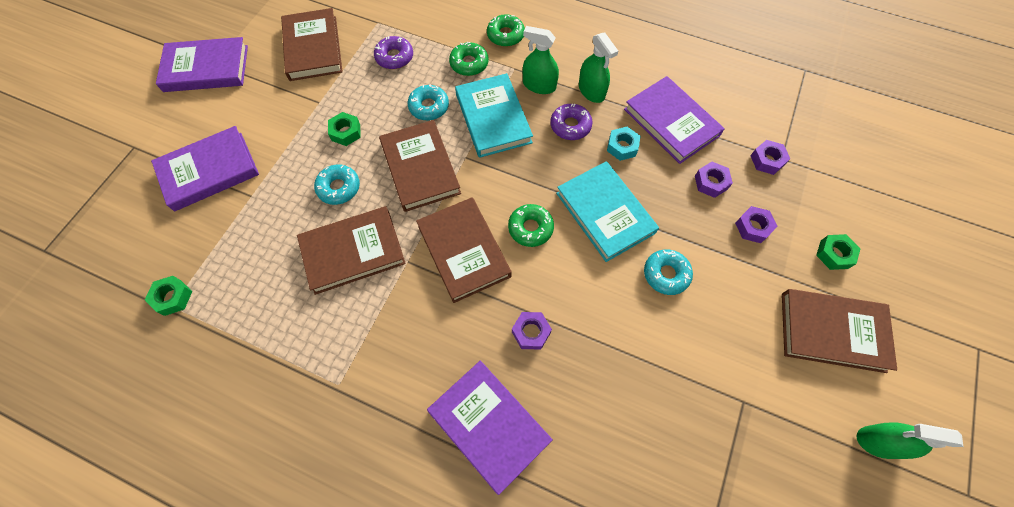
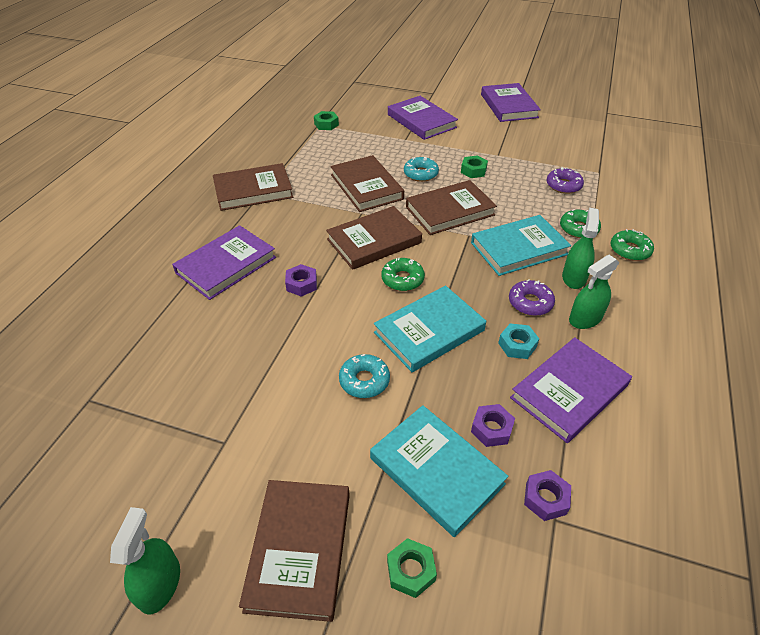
camera: 85 degrees right, 20 degrees down
(313, 48) = (551, 145): brown book -> brown book (253, 190)
(429, 107) = (516, 209): turquoise donut -> none
(753, 227) = (436, 471): purple nut -> turquoise book

